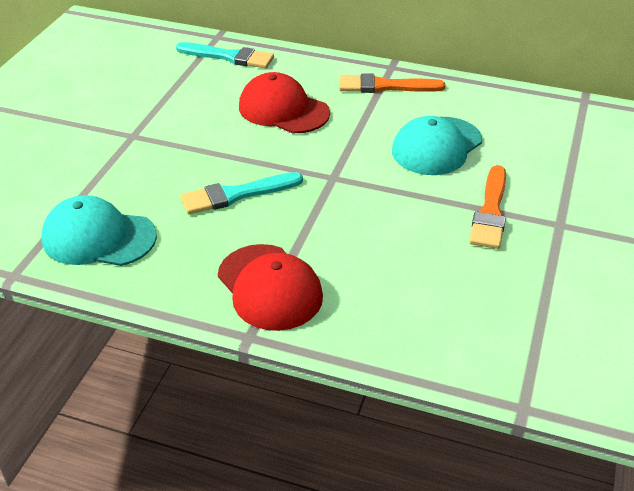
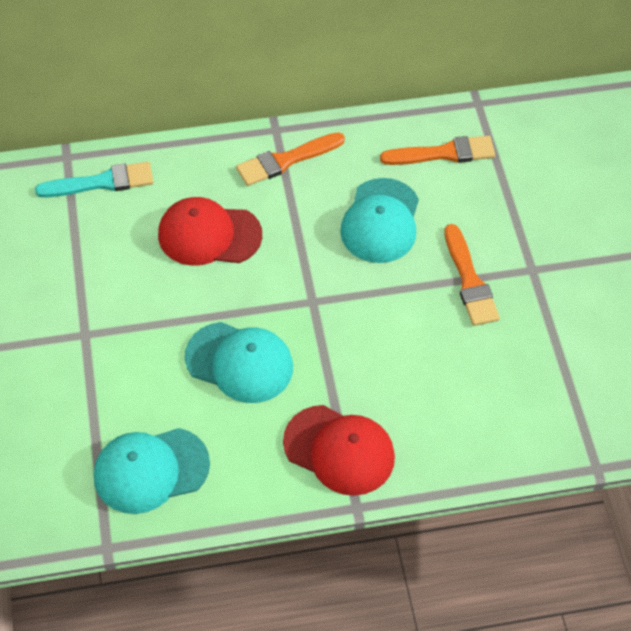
camera: 30 degrees left, 15 degrees up
(236, 195) = (239, 362): turquoise brush -> turquoise cap
(528, 121) = (443, 153): none -> orange brush

